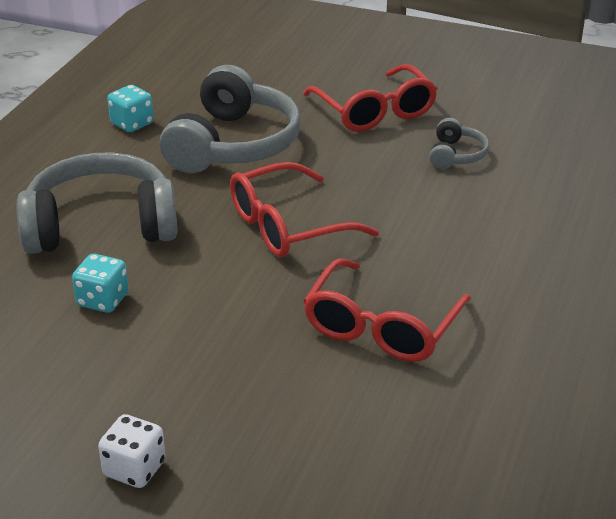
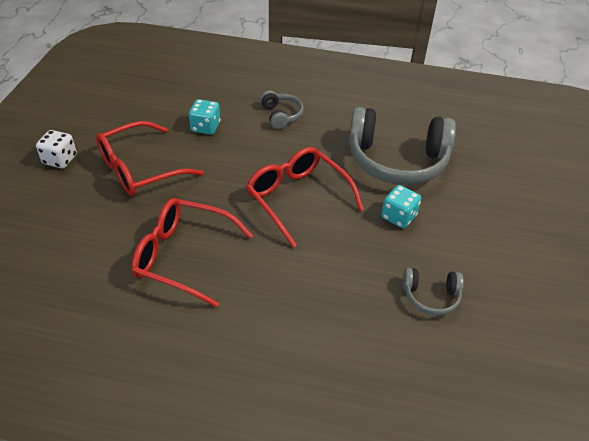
camera: 80 degrees right, 10 degrees up
(101, 225) = (281, 115): grey headphones -> grey headphones, size x0.46
(132, 124) = (406, 110): turquoise dice -> turquoise dice (398, 217)
(375, 111) = (482, 237): red glasses -> red glasses (139, 169)

